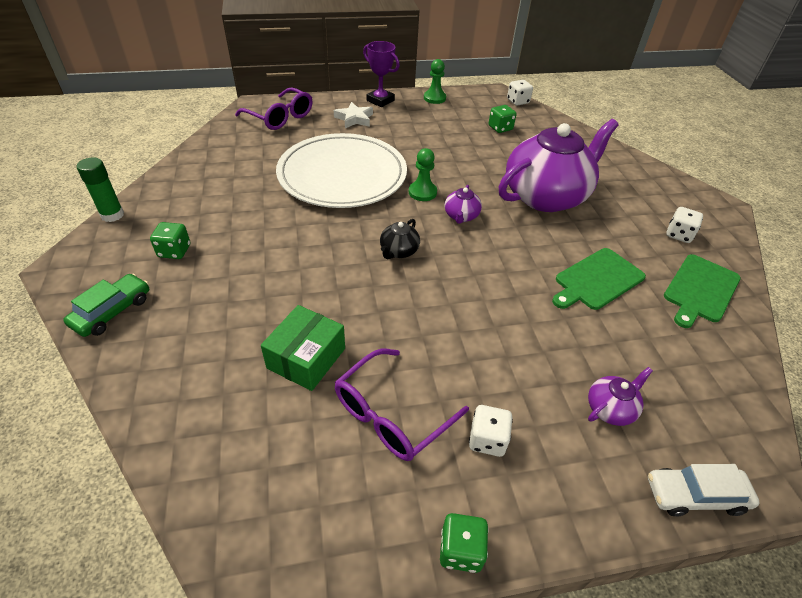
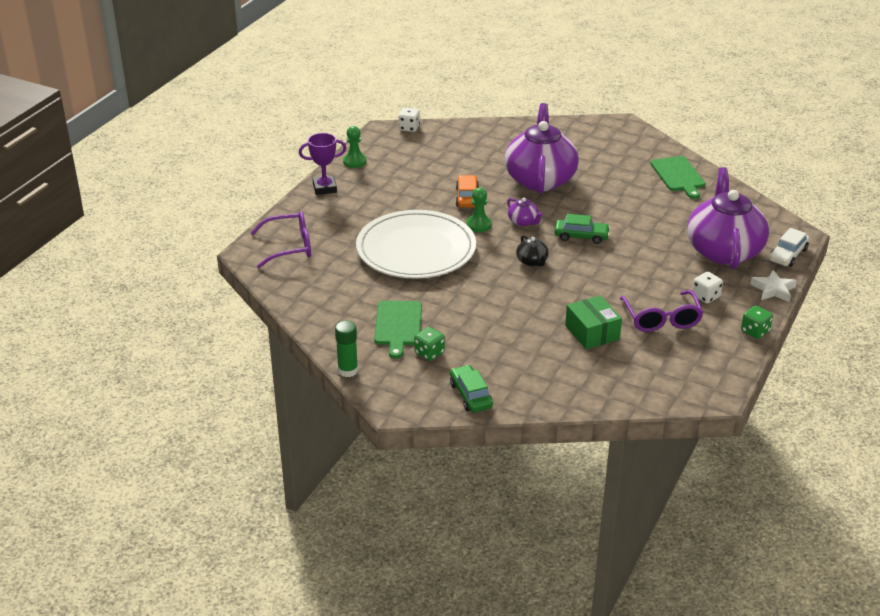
camera: 50 degrees left, 10 degrees down
(354, 119) = (339, 212): white star -> white star (773, 289)
(458, 168) = (467, 197): none -> orange car
(484, 266) = (581, 236): none -> green car
(500, 128) = (437, 154): green dice -> none
(597, 280) = (635, 204): green cutting board -> green cutting board (398, 326)
(610, 408) = (723, 250): purple teapot -> purple teapot, size x2.49
(678, 235) = (629, 154): white dice -> none

